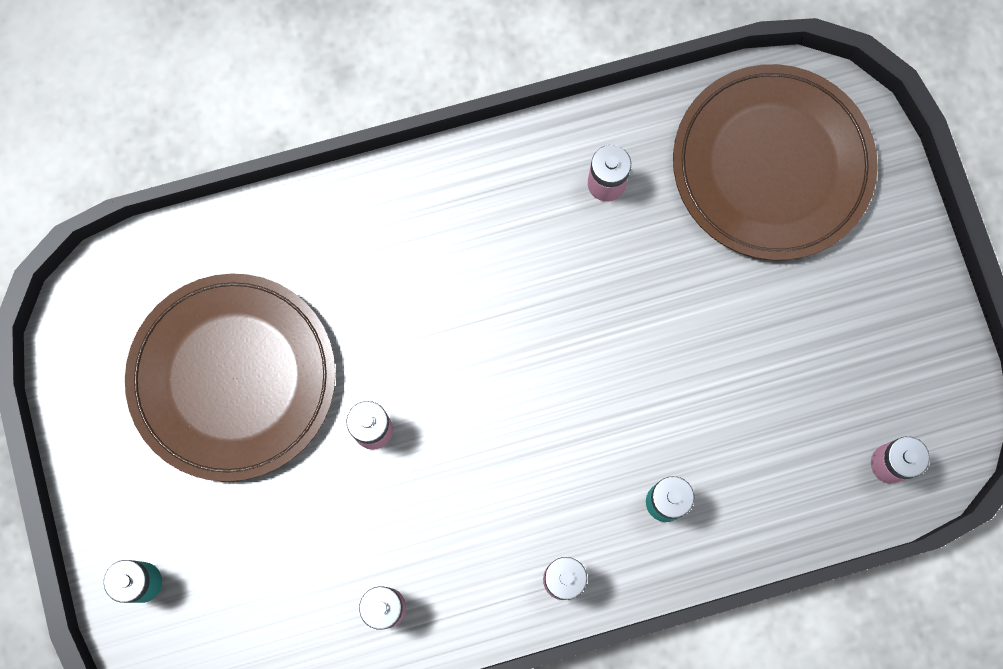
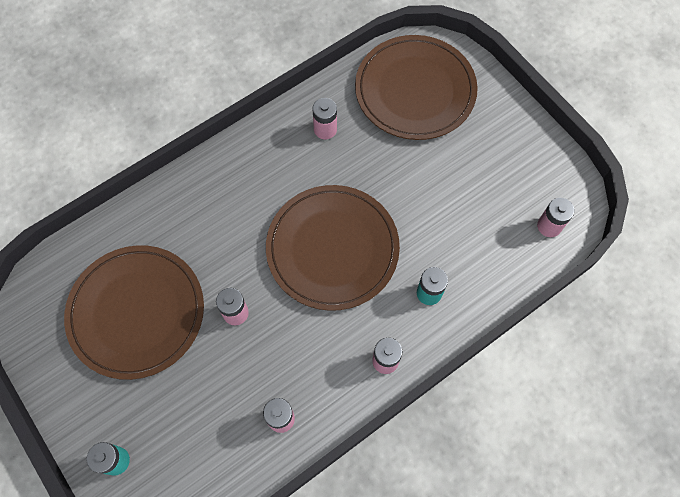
camera: 20 degrees left, 10 degrees down
(548, 382) = (332, 249): none -> brown plate

